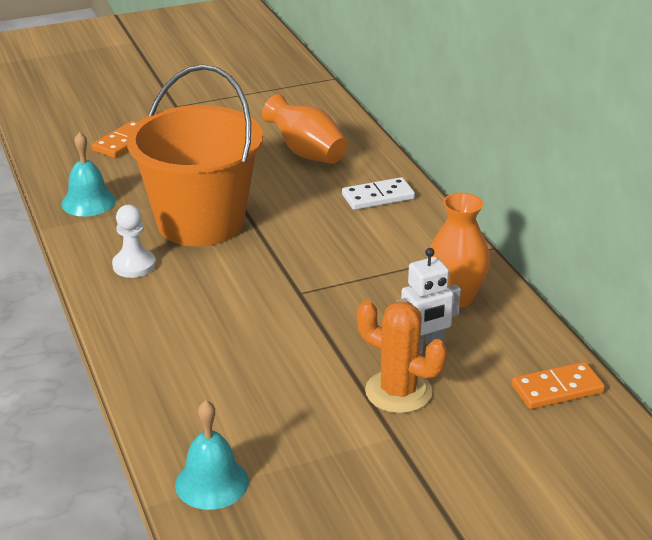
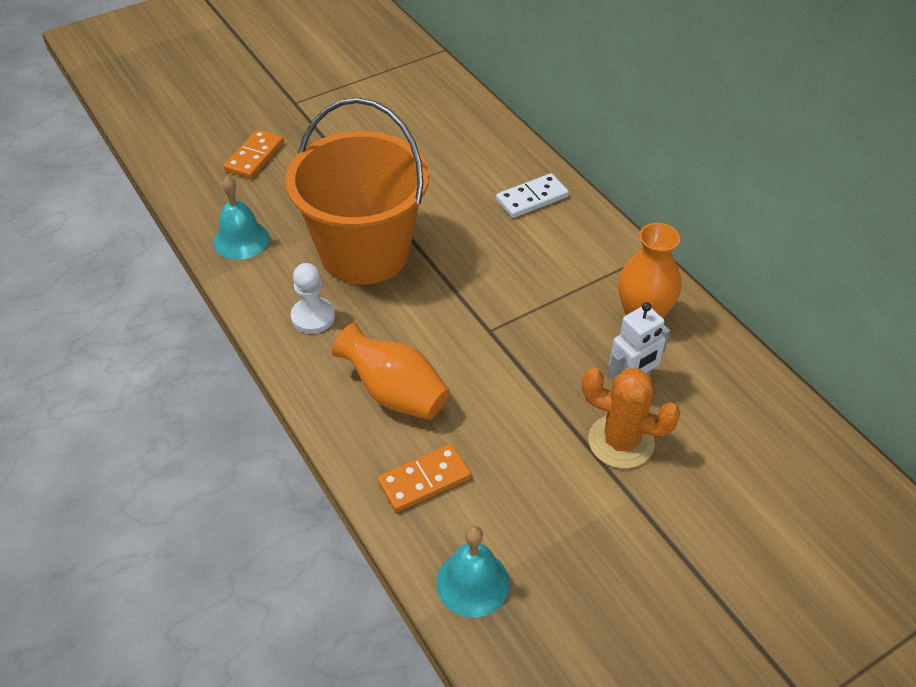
camera: 10 degrees left, 15 degrees up
(306, 153) = (445, 150): orange vase -> orange vase (395, 393)
(557, 389) = (768, 416): orange domino -> orange domino (424, 480)

